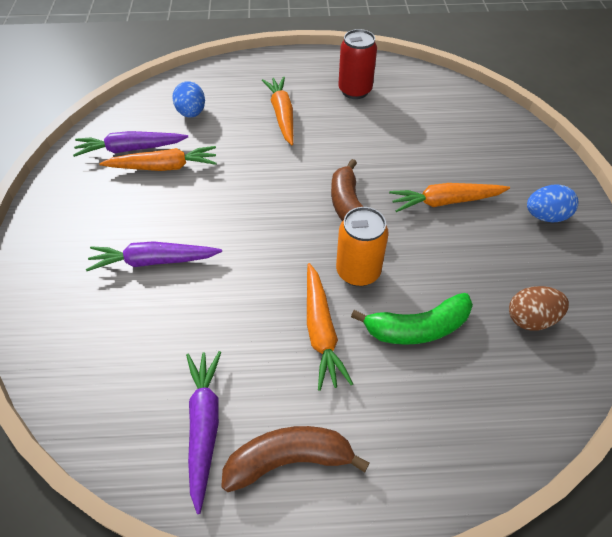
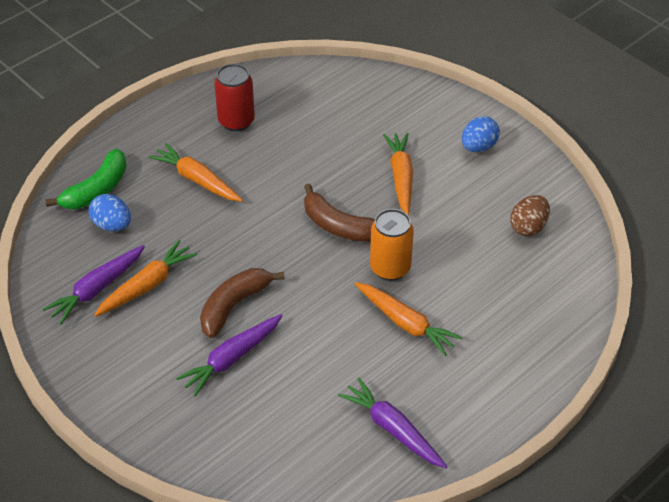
camera: 40 degrees left, 5 degrees down
(289, 459) = (464, 408): brown banana -> brown banana (234, 305)
(417, 328) = (465, 279): green banana -> green banana (97, 190)
(445, 201) = (401, 177): orange carrot -> orange carrot turned 135 degrees clockwise

